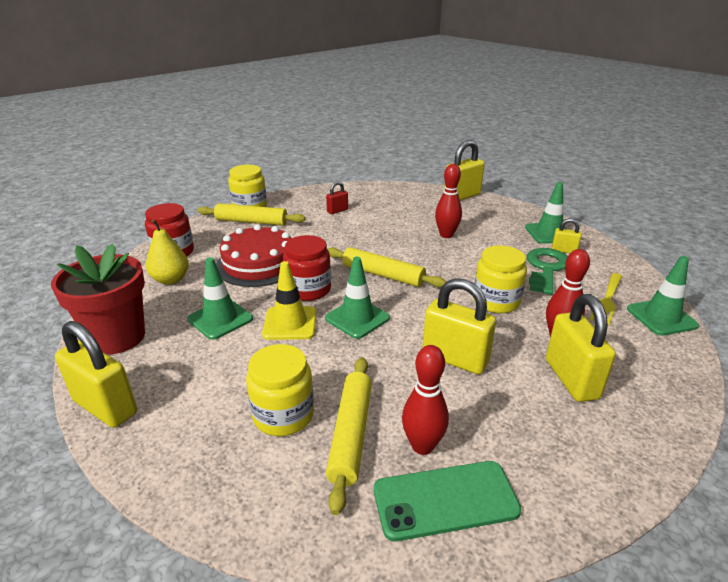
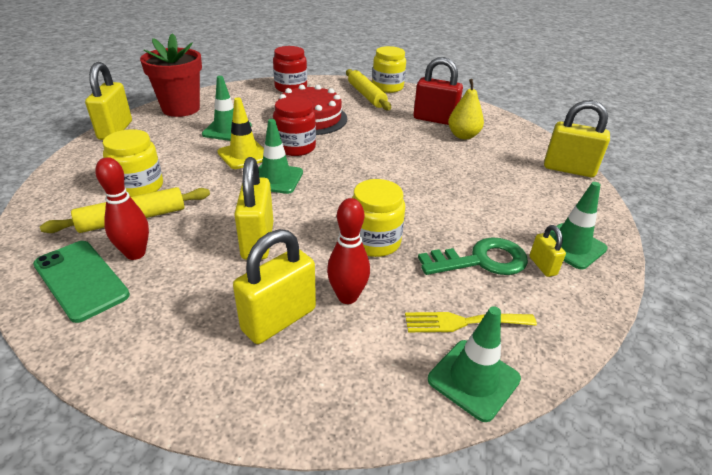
camera: 55 degrees right, 5 degrees up
(171, 279) = (257, 99): yellow pear -> yellow pear (463, 136)
(337, 211) = (434, 119): red padlock -> red padlock, size x1.94
(383, 275) = (353, 171): yellow rolling pin -> none
(446, 235) = (468, 182): red bowling pin -> none

